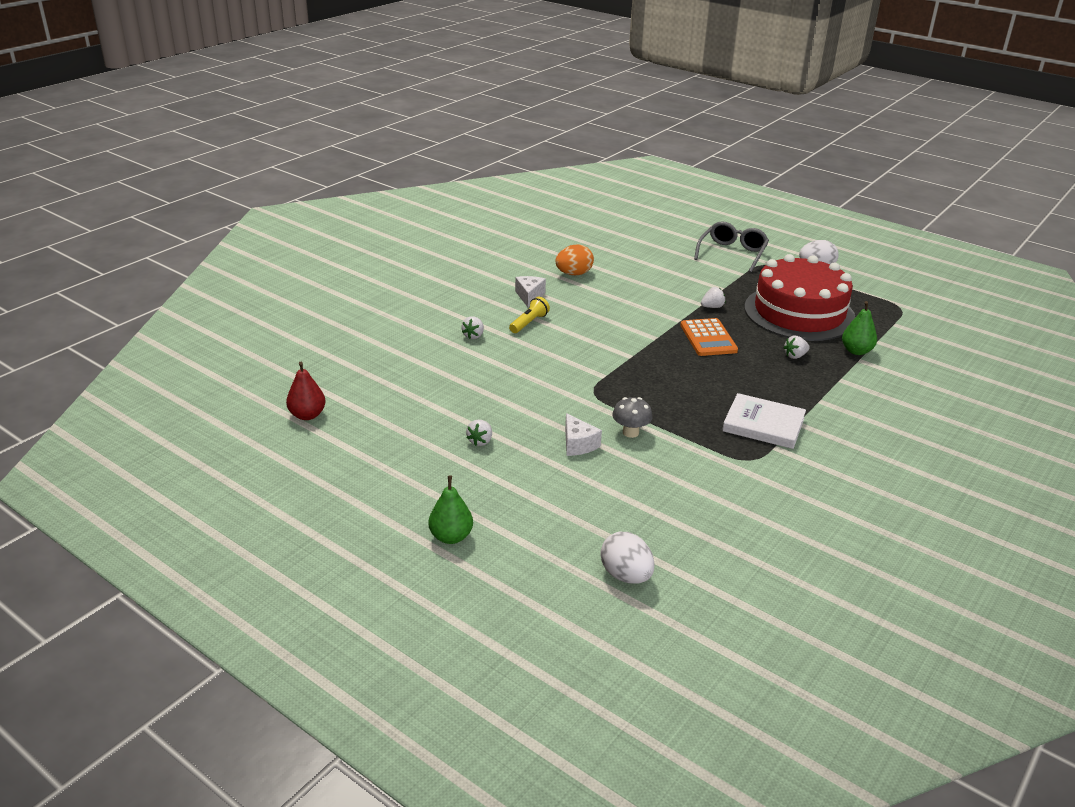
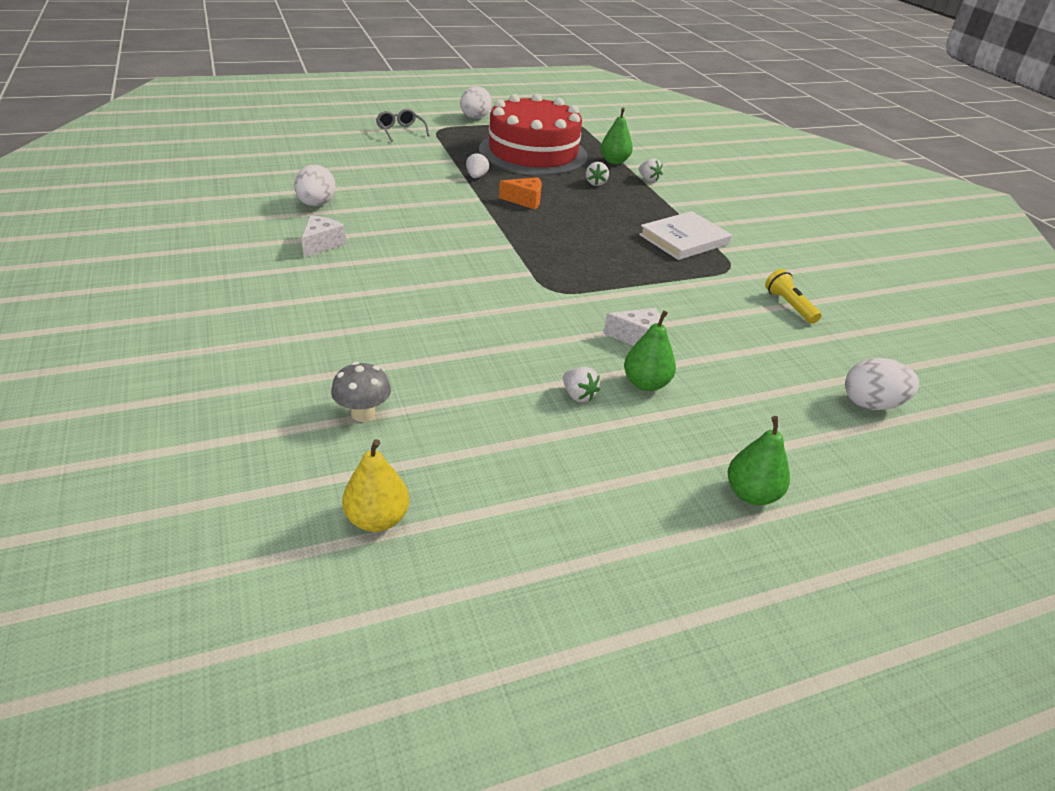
camera: 60 degrees left, 5 degrees up
(307, 415) = (377, 519): red pear -> yellow pear
(473, 336) = (354, 310): white strawberry -> white strawberry (648, 179)
(525, 463) = (645, 384): none -> green pear
(529, 296) = (321, 244): white cheese -> white cheese turned 75 degrees clockwise
(529, 323) = (376, 267): yellow flashlight -> yellow flashlight (789, 306)
(574, 274) = (316, 204): orange egg -> white egg
(630, 432) = (642, 302): grey mushroom -> grey mushroom (363, 413)
(708, 338) = (525, 200): orange calculator -> orange cheese
(732, 253) = (400, 131): grey glasses -> grey glasses, size x0.65

